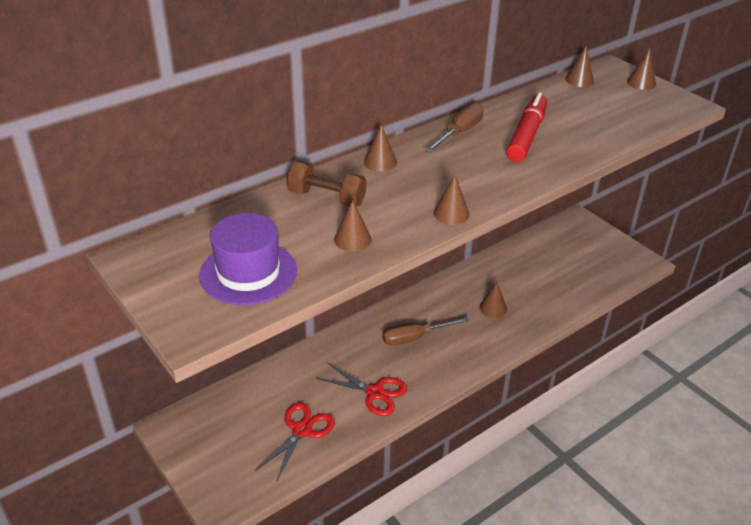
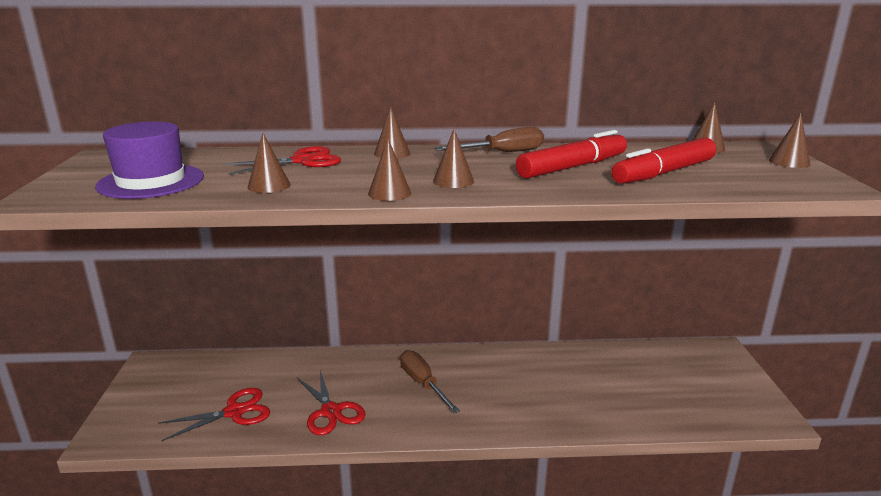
camera: 35 degrees right, 15 degrees down
(327, 198) = (302, 161): brown dumbbell -> red scissors
(415, 337) = (423, 384): brown screwdriver -> brown screwdriver turned 45 degrees clockwise
(493, 308) = (532, 391): brown cone -> brown cone (453, 181)
(587, 122) = (664, 173): none -> red marker

